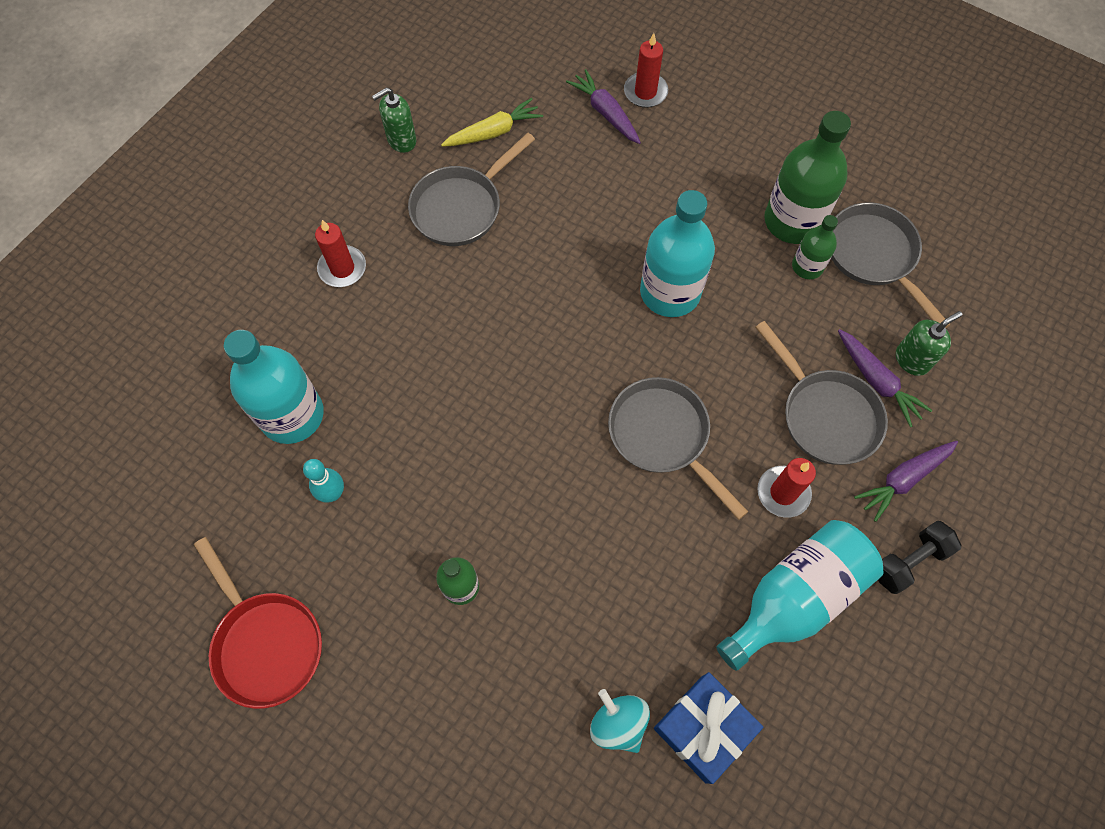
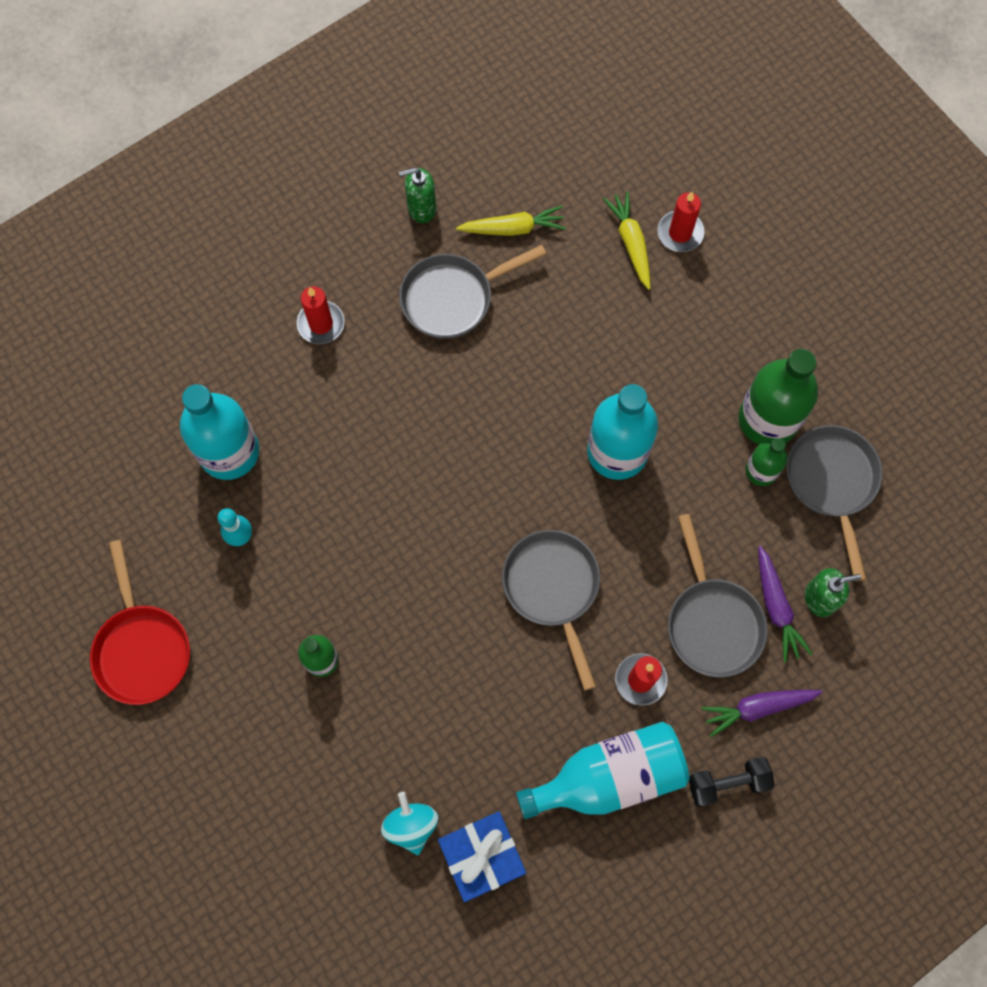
camera: 20 degrees right, 5 degrees up
(605, 113) = (630, 243): purple carrot -> yellow carrot

